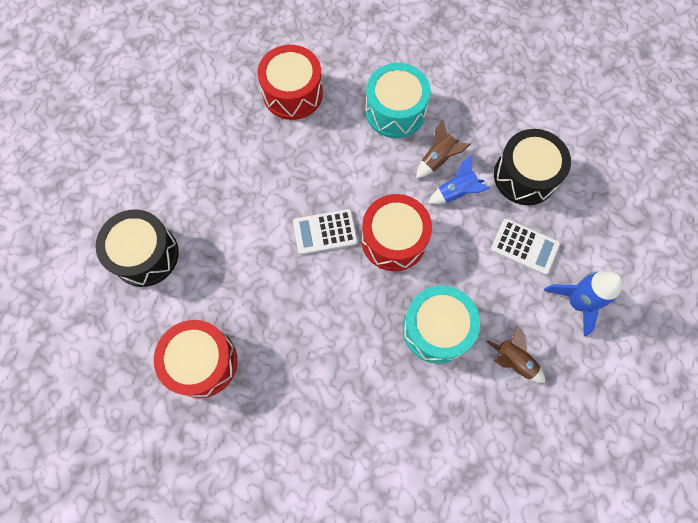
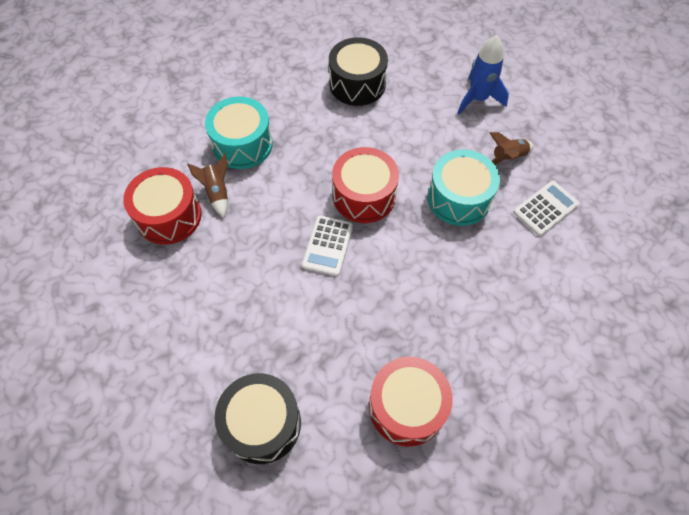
camera: 65 degrees left, 10 degrees down
(438, 159) = (307, 133): brown rocket -> brown rocket (217, 193)
(456, 192) = (345, 134): blue rocket -> none
(524, 247) = (417, 110): white calculator -> white calculator (546, 208)

